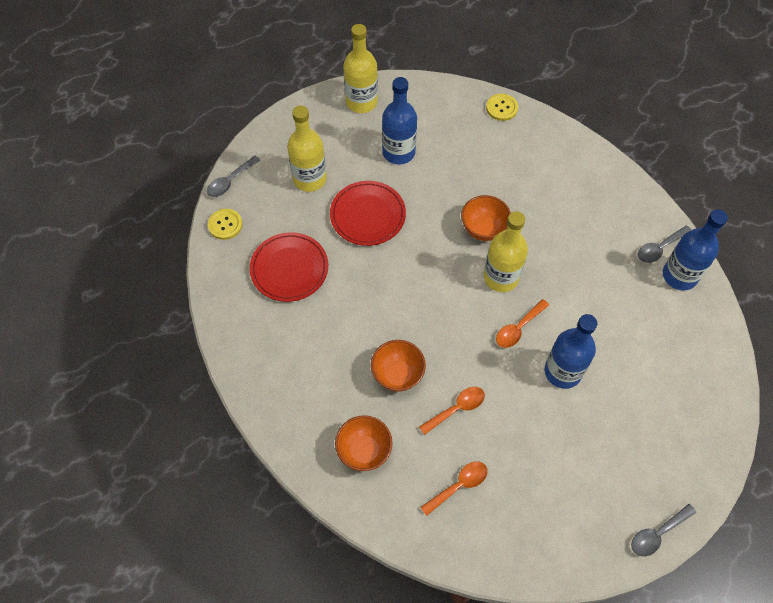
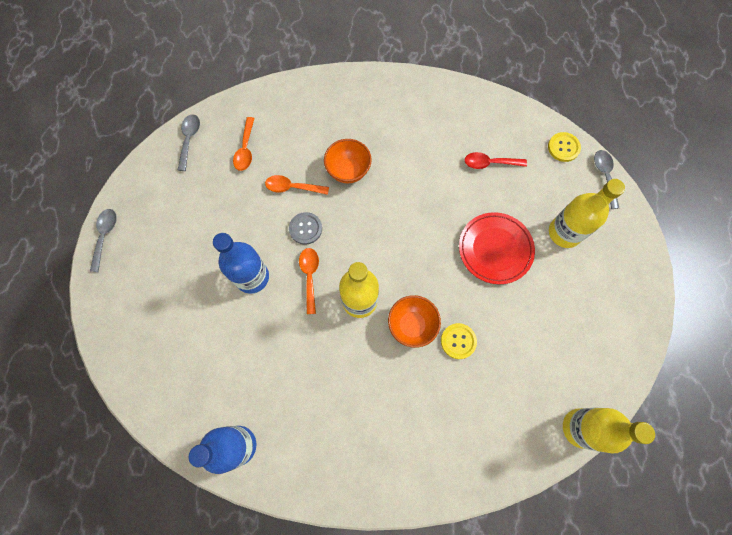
camera: 130 degrees right, 10 degrees up
(289, 269) = (489, 163): red plate -> red spoon
(361, 102) = (622, 334): yellow bottle -> yellow bottle (580, 428)
(364, 451) = (317, 115): orange bowl -> none
(398, 152) = (541, 321): blue bottle -> none
(456, 408) = (292, 187): orange spoon -> orange spoon turned 90 degrees clockwise
(483, 365) = (305, 229): none -> grey button
(501, 108) = (526, 457): yellow button -> yellow button (458, 341)
(659, 248) = (273, 455): grey spoon -> grey spoon (189, 139)

